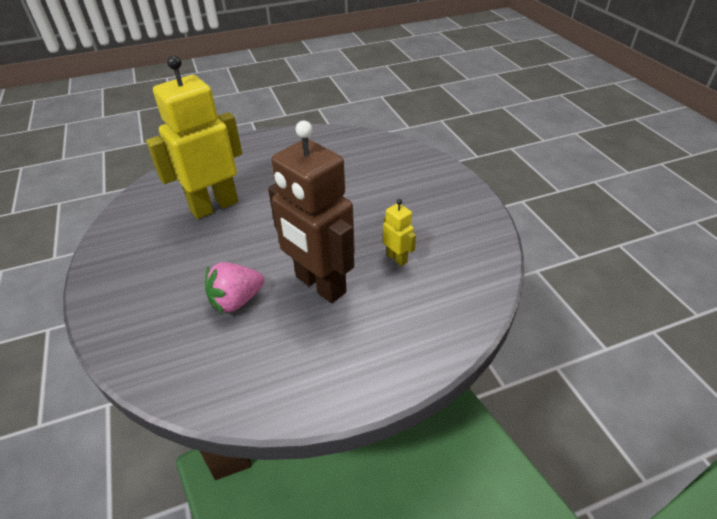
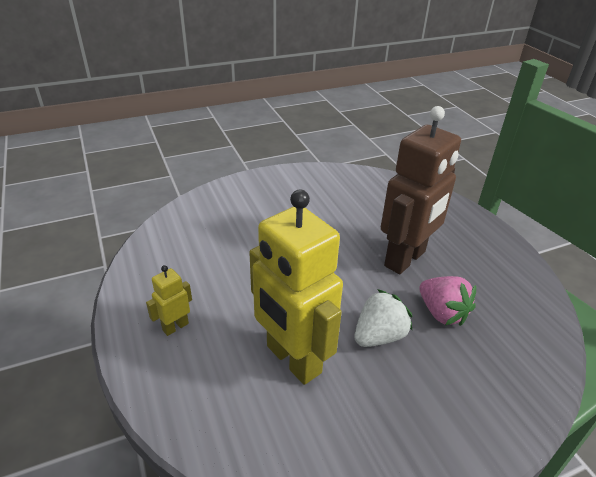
camera: 95 degrees left, 5 degrees down
(222, 253) = (379, 336): none -> white strawberry
(397, 258) = (362, 216): yellow robot -> yellow robot (175, 327)

